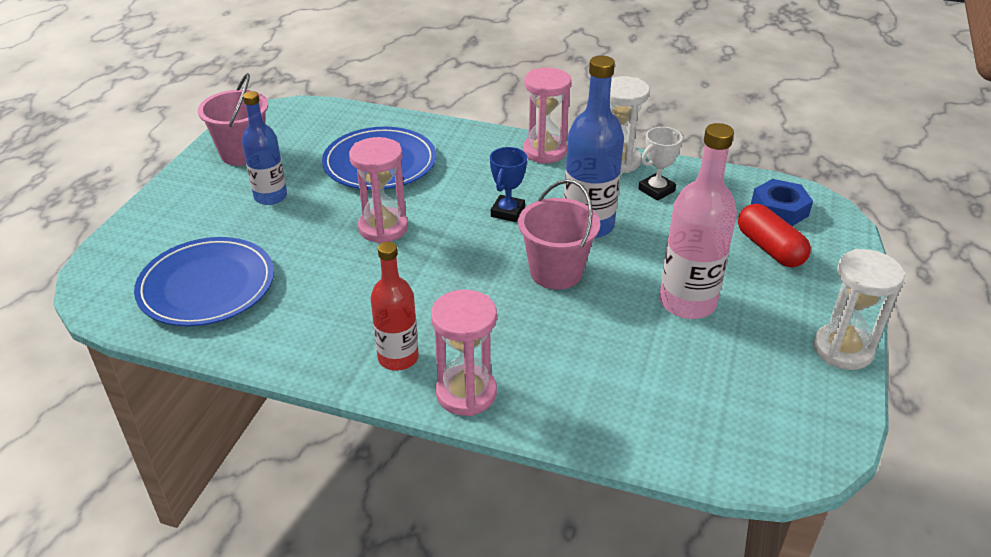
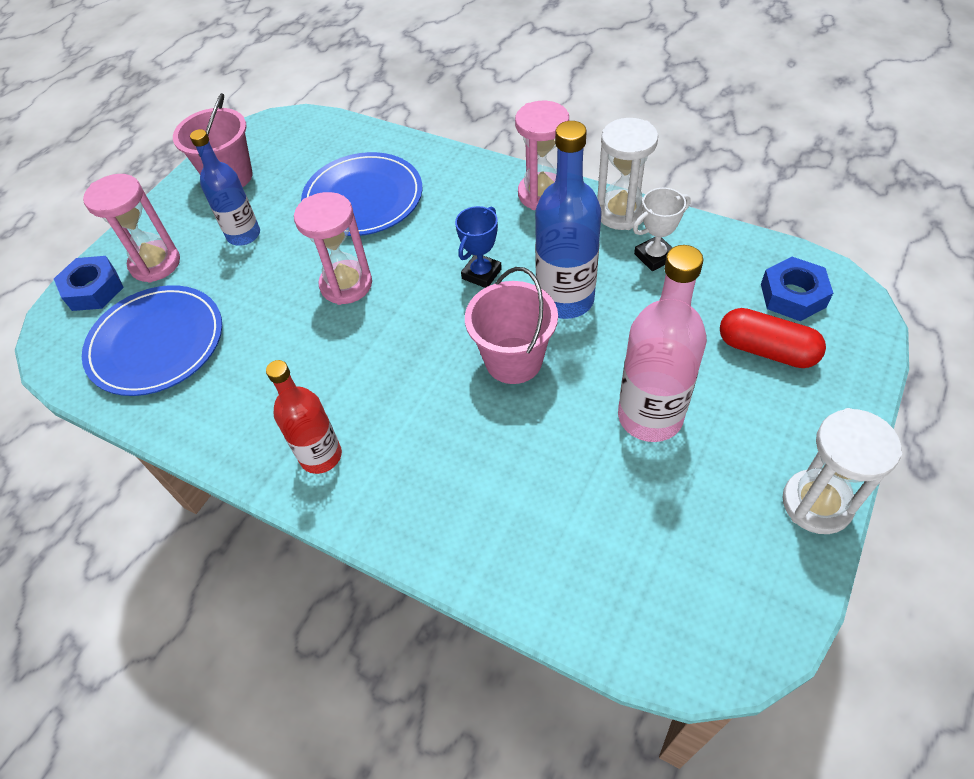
camera: 15 degrees right, 15 degrees up
(127, 248) = (94, 289): none -> blue nut
(466, 393) = (379, 510): pink hourglass -> pink hourglass (155, 264)
(769, 248) = (766, 350): red capsule -> red capsule turned 45 degrees counterclockwise

